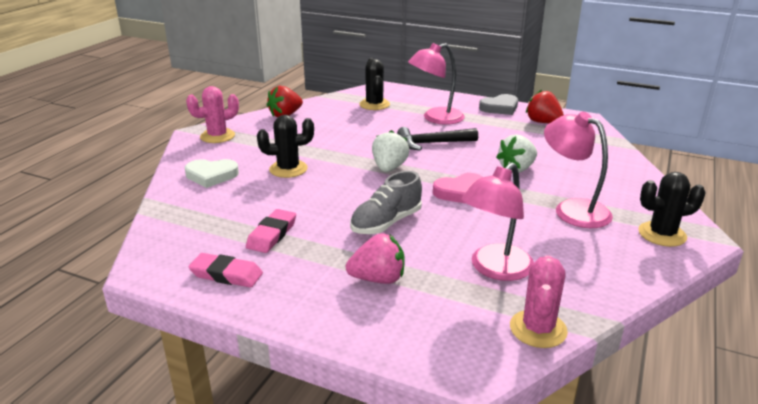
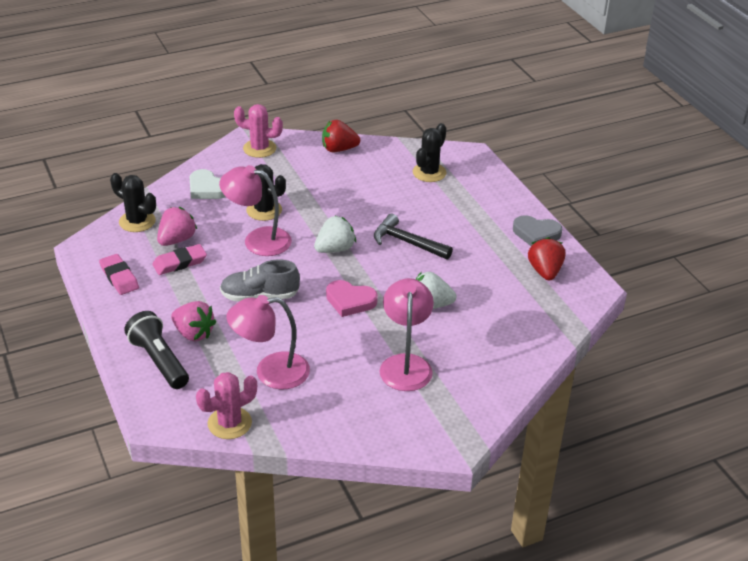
camera: 40 degrees right, 10 degrees up
(240, 220) = (177, 240): none -> pink strawberry
(384, 319) = (159, 360): none -> black flashlight
(435, 118) = (456, 216): pink lamp -> pink lamp (258, 240)
(662, 234) = (431, 423): black cactus -> black cactus (137, 221)

